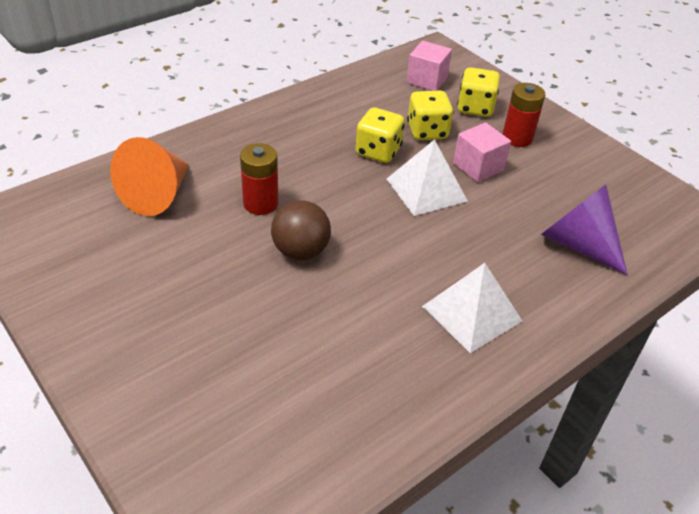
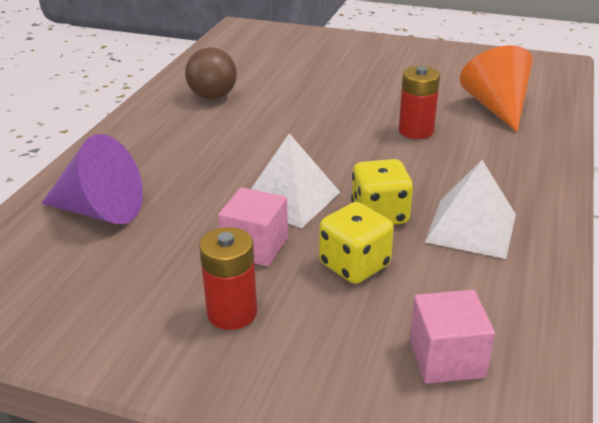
camera: 150 degrees right, 10 degrees down
(300, 251) = (342, 117): brown ball -> brown ball (213, 96)
(472, 313) = (177, 130): white pyramid -> white pyramid (471, 228)
(475, 108) = (327, 338): yellow dice -> none

